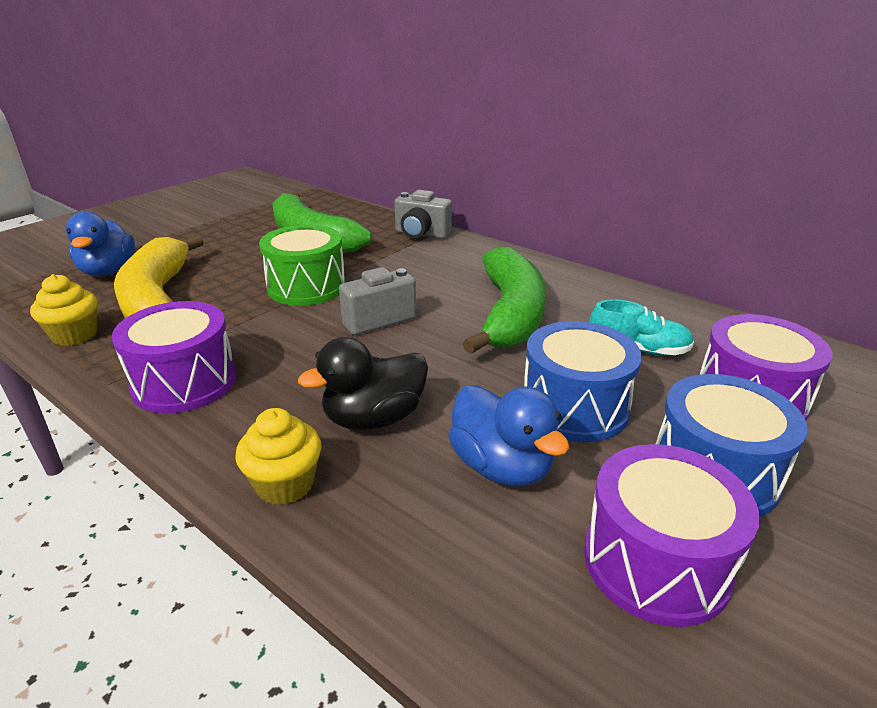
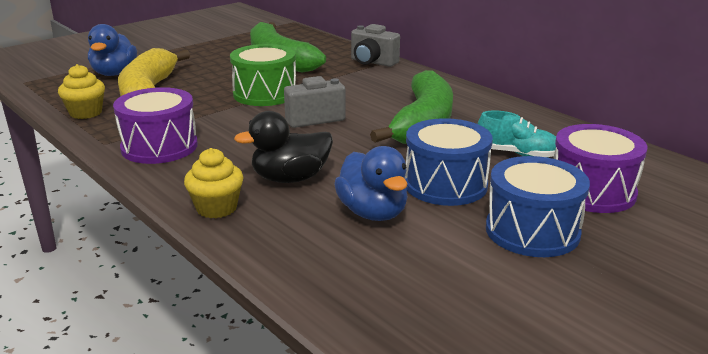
camera: 10 degrees right, 5 degrees down
(656, 562) = (459, 271): purple drum -> none

